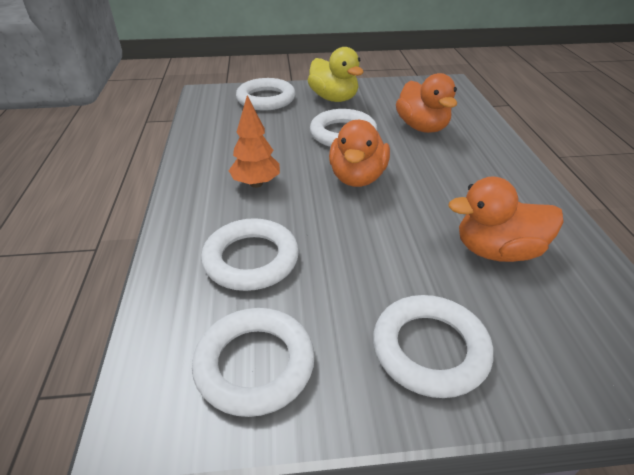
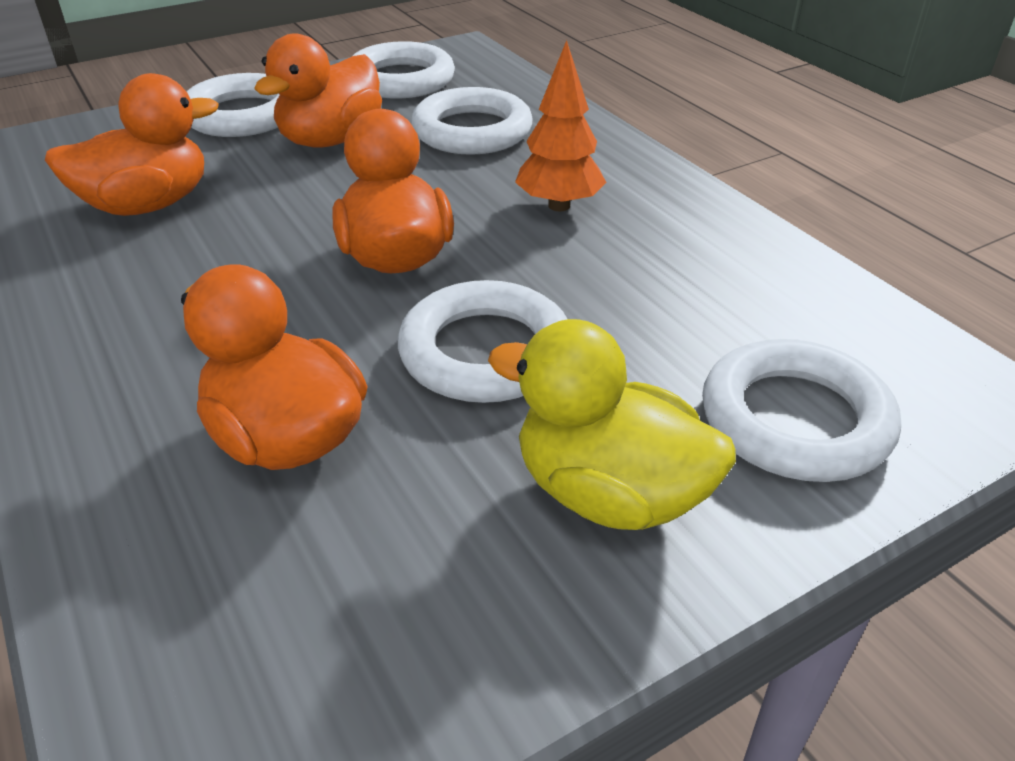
camera: 155 degrees right, 0 degrees up
(359, 283) = (330, 140): none -> orange duck

